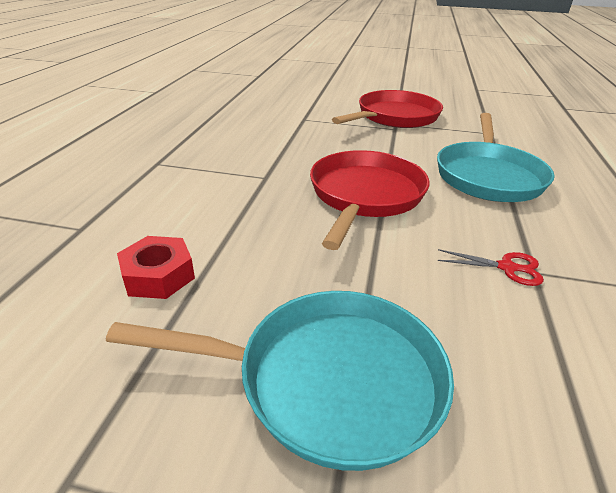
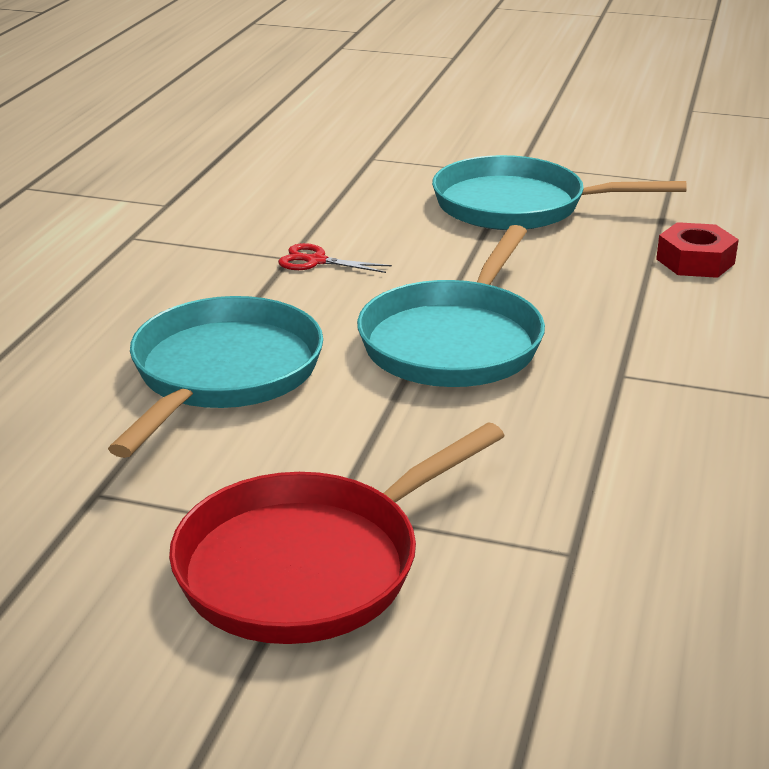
camera: 175 degrees left, 5 degrees down
(365, 196) = (454, 341): red pan -> turquoise pan

